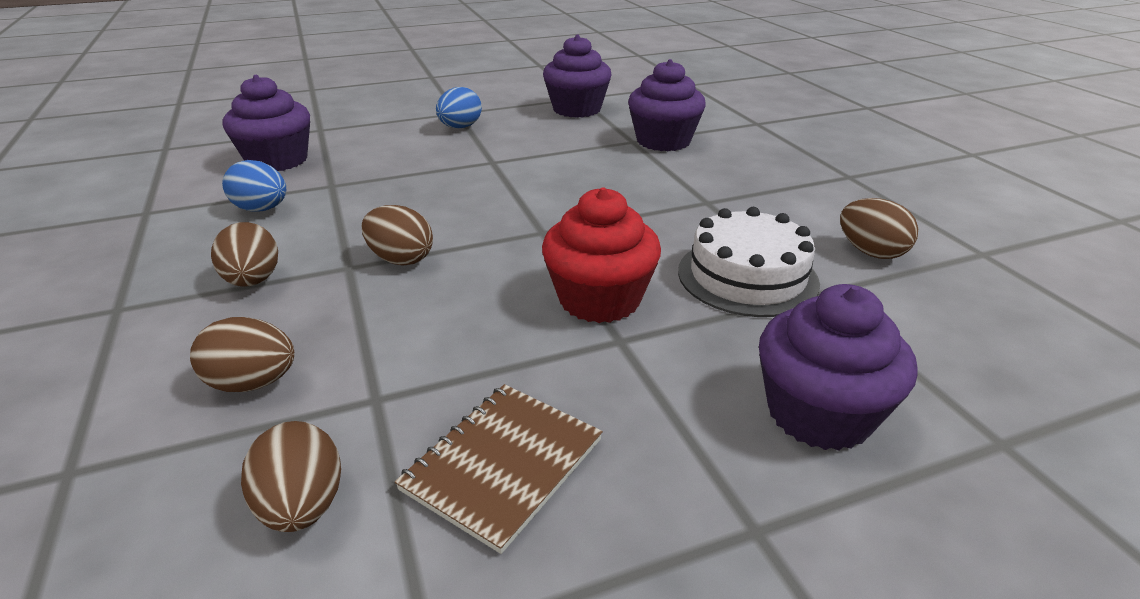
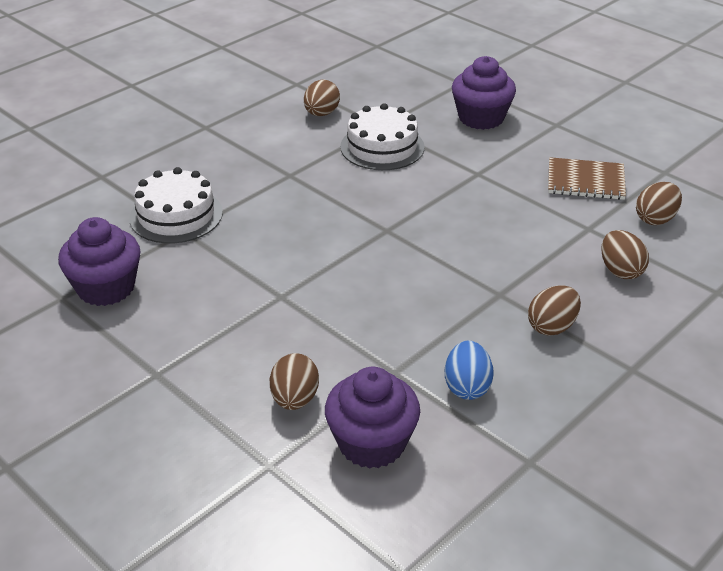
camera: 115 degrees left, 5 degrees up
(401, 259) = (472, 275): brown egg -> brown egg (294, 399)
(460, 127) = (204, 351): blue egg -> none
(599, 299) = (447, 187): red cupcake -> none
(663, 141) = (176, 215): purple cupcake -> white cake

